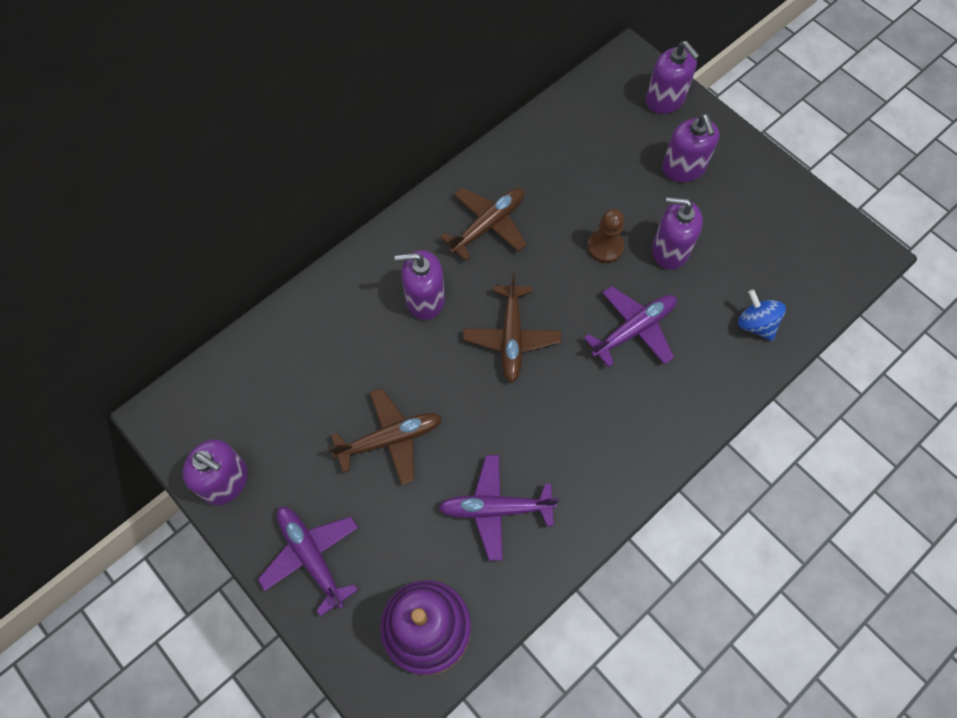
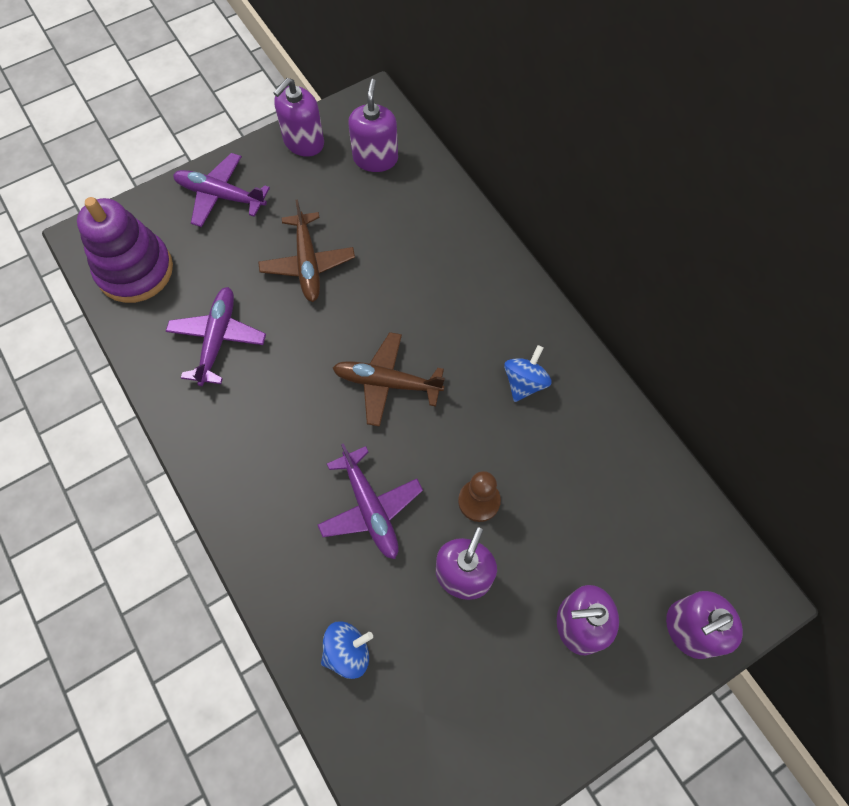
camera: 100 degrees right, 0 degrees up
(312, 557) = (221, 196): purple plane -> purple plane turned 135 degrees counterclockwise
(425, 299) = (446, 310): purple soap dispenser -> purple soap dispenser (375, 158)
(488, 225) = (524, 382): brown plane -> blue spinning top

